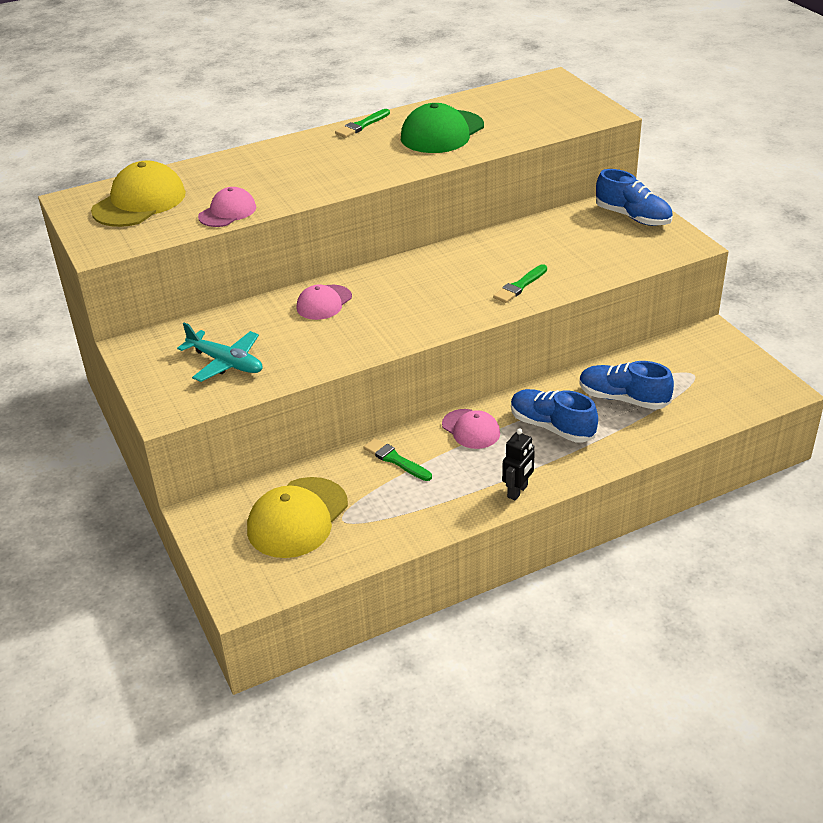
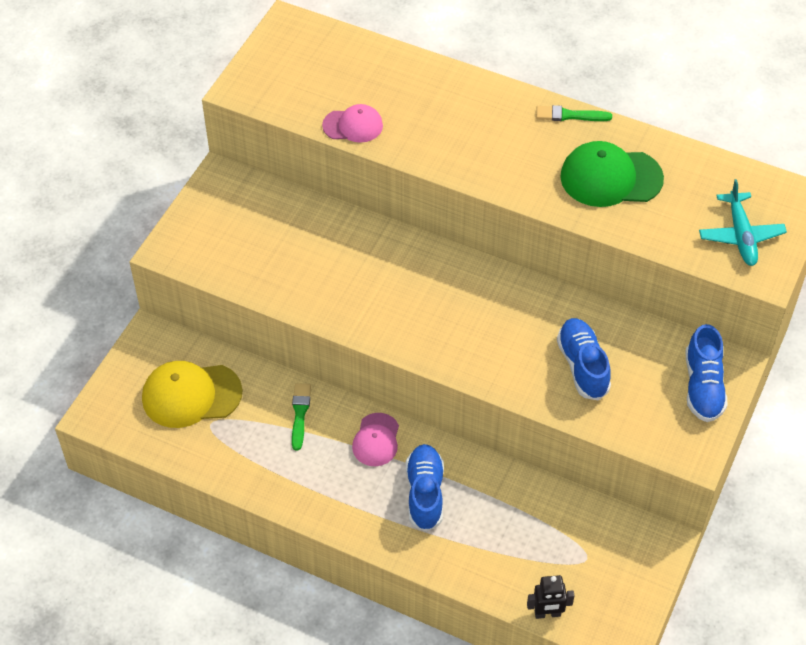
camera: 50 degrees right, 15 degrees up
(139, 202) = (319, 63): yellow cap -> none
(226, 362) = (248, 244): turquoise plane -> turquoise plane (740, 235)
(324, 302) = (373, 251): pink cap -> none
(518, 491) = (328, 515): black robot -> black robot (547, 614)
(520, 286) = (512, 366): green brush -> none
(623, 399) = (505, 524): blue shoe -> blue shoe (582, 366)

